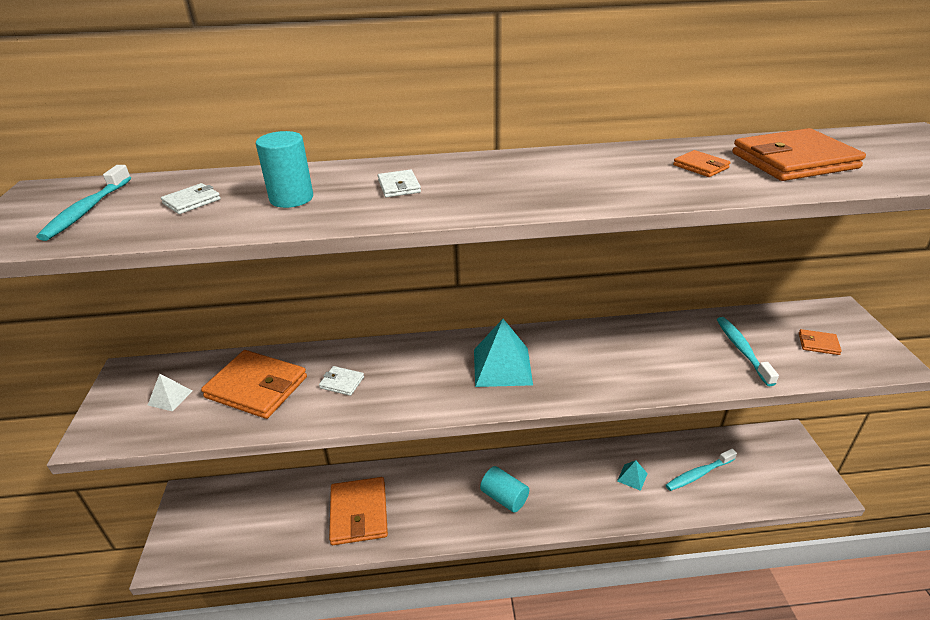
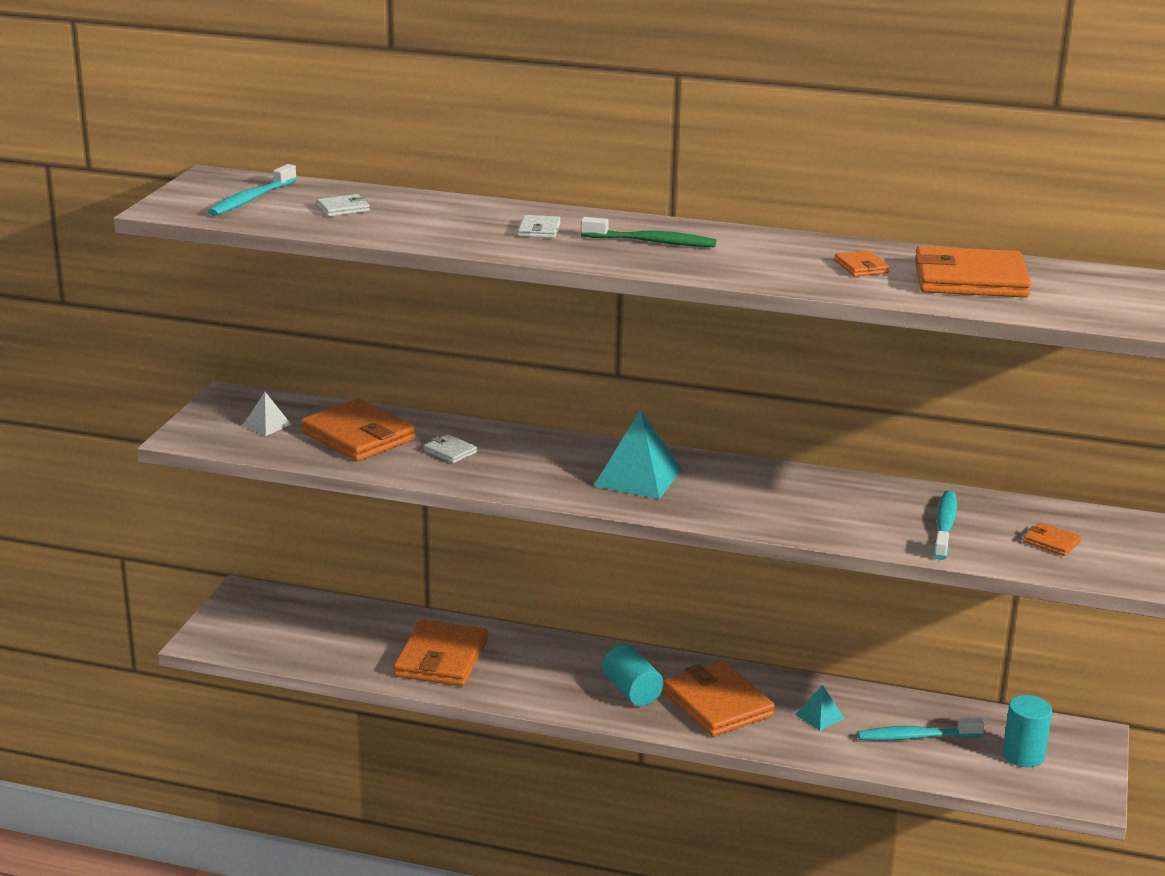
camera: 20 degrees right, 10 degrees down
(291, 198) = (433, 222): turquoise cylinder -> turquoise cylinder (1023, 755)
(509, 178) = (652, 242): none -> green toothbrush
(564, 489) = (717, 704): none -> orange wallet

